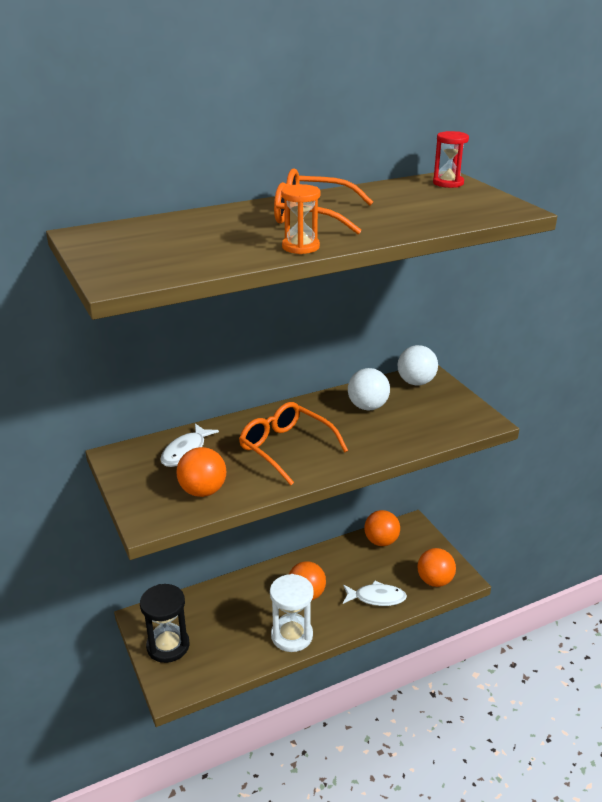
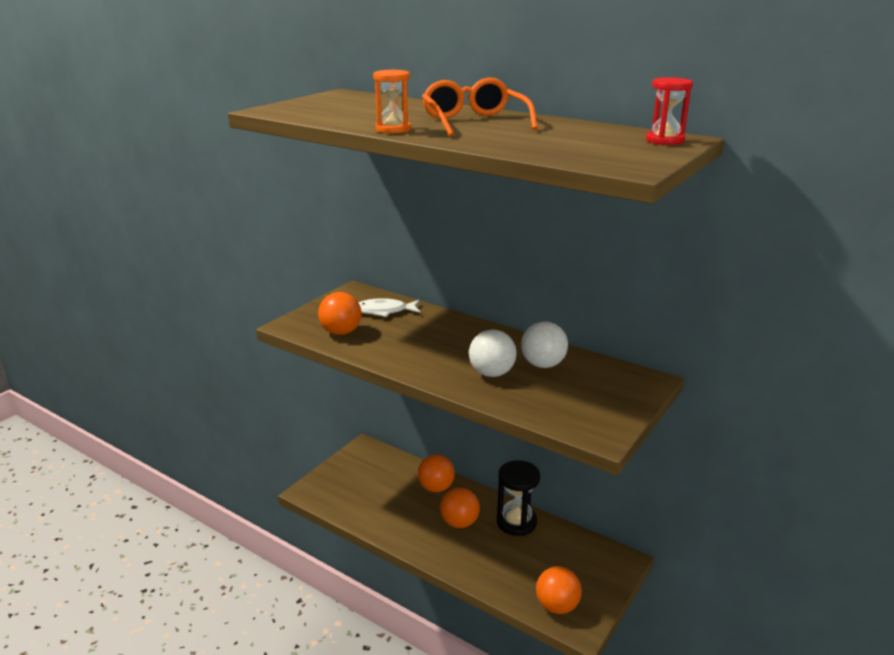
camera: 60 degrees right, 5 degrees down
(168, 646) = (347, 471): black hourglass -> black hourglass (516, 522)
(286, 448) = (431, 346): orange glasses -> none
(292, 636) = (406, 532): white hourglass -> none
(376, 598) = (495, 570): white fish -> none
(381, 541) = (575, 545): orange ball -> orange ball (436, 487)
(416, 382) = (623, 378): white ball -> white ball (491, 373)

